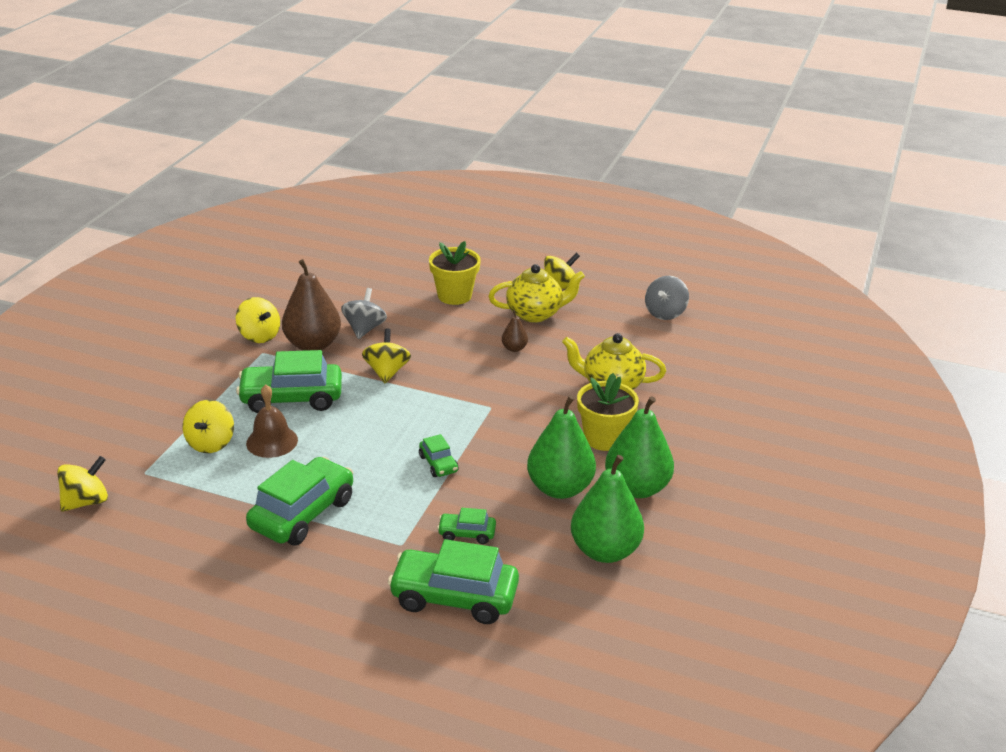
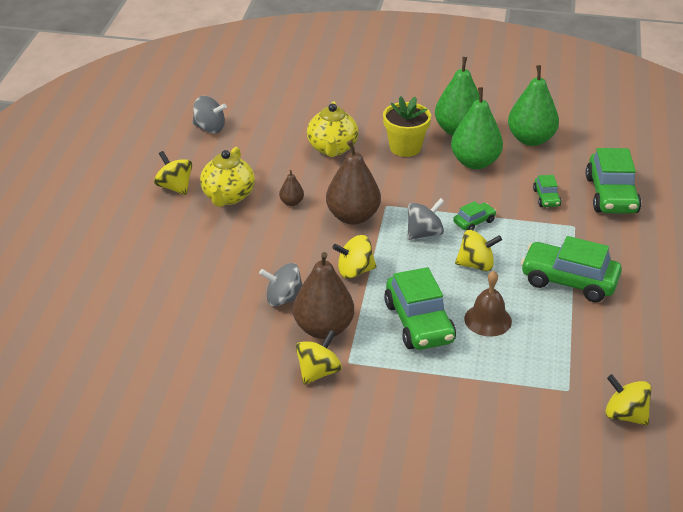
camera: 100 degrees left, 5 degrees up
(211, 443) = (508, 358): yellow spinning top -> yellow spinning top (476, 265)
(430, 424) = (424, 233): none -> grey spinning top
(454, 296) = (204, 249): yellow flower pot -> none
(477, 382) = (353, 216): none -> brown pear
(535, 314) = (228, 197): yellow teapot -> yellow teapot turned 150 degrees counterclockwise

